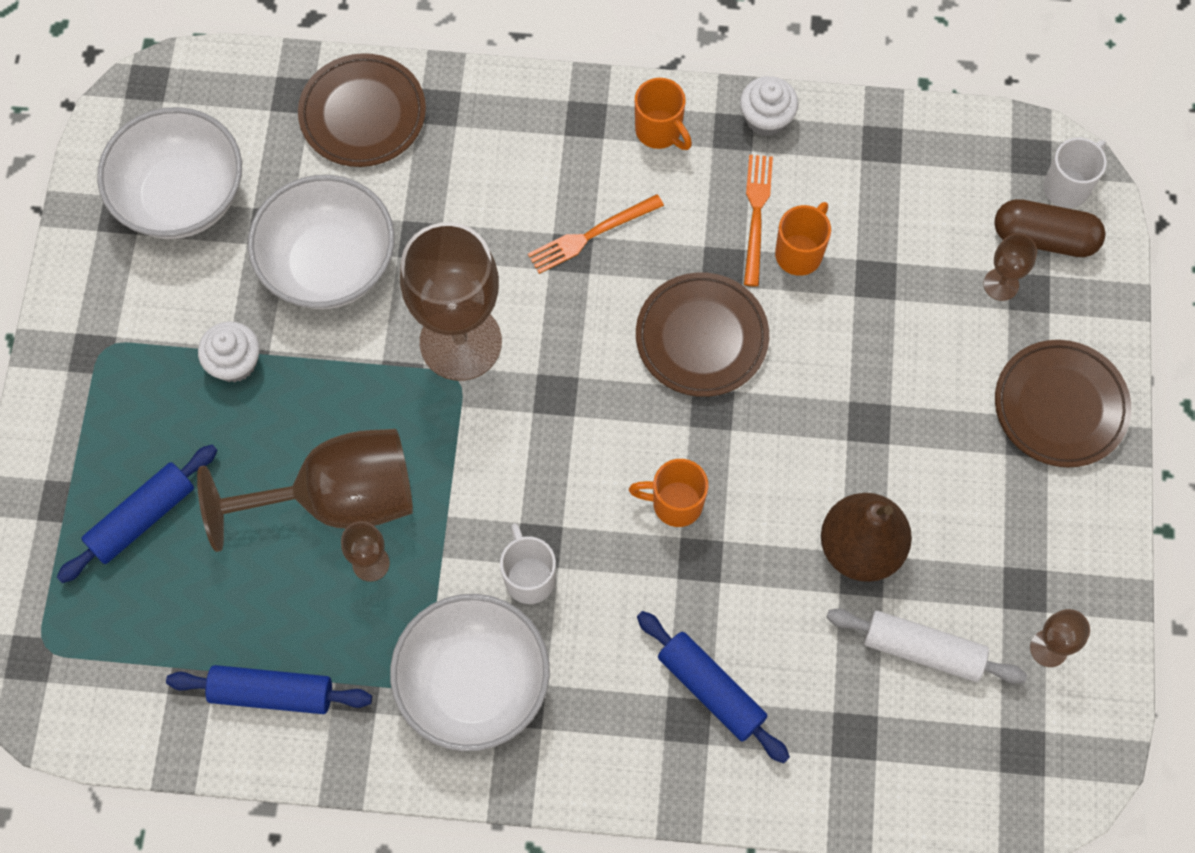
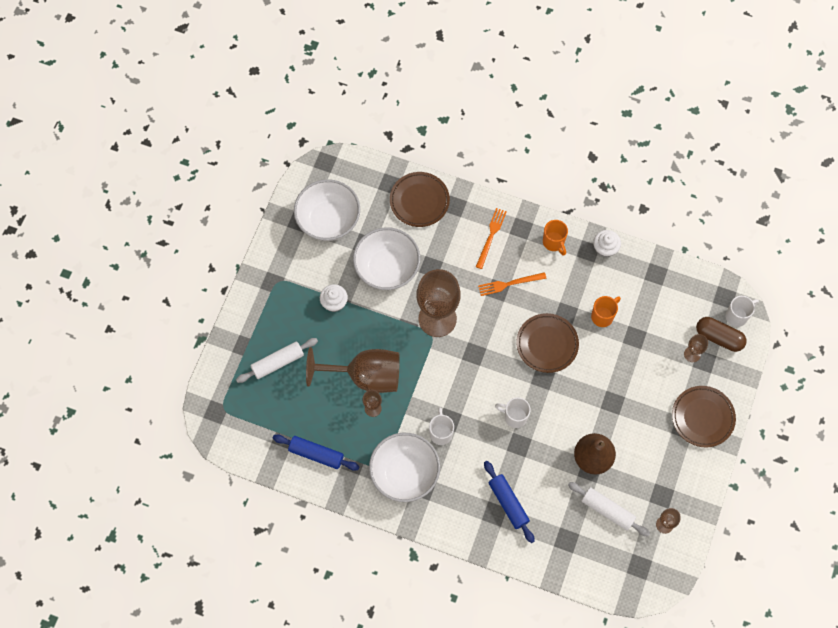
camera: 15 degrees right, 0 degrees up
(142, 518) = (278, 362): blue rolling pin -> white rolling pin
(675, 503) = (514, 416): orange mug -> white mug
(756, 215) = (588, 293): orange fork -> orange fork (491, 236)

